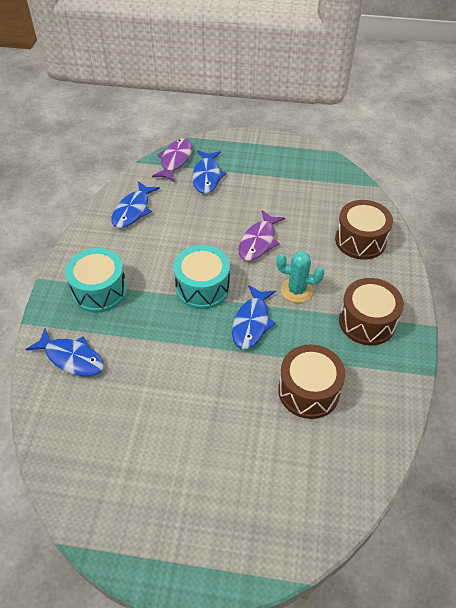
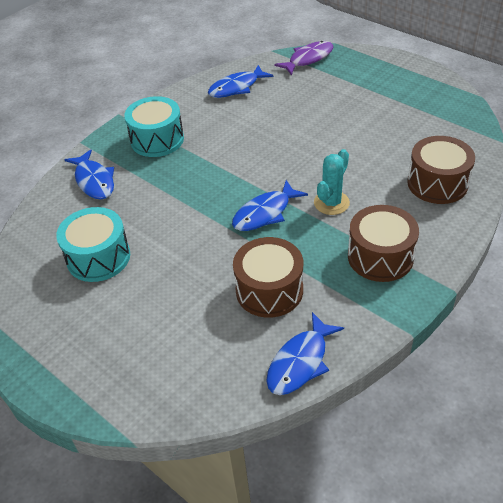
camera: 35 degrees right, 5 degrees down
(202, 287) = (245, 168): turquoise drum -> turquoise drum (98, 257)
(207, 176) = (327, 80): blue fish -> blue fish (300, 362)
(258, 241) = (330, 149): purple fish -> none
(296, 290) = (331, 203): turquoise cactus -> turquoise cactus turned 75 degrees clockwise

